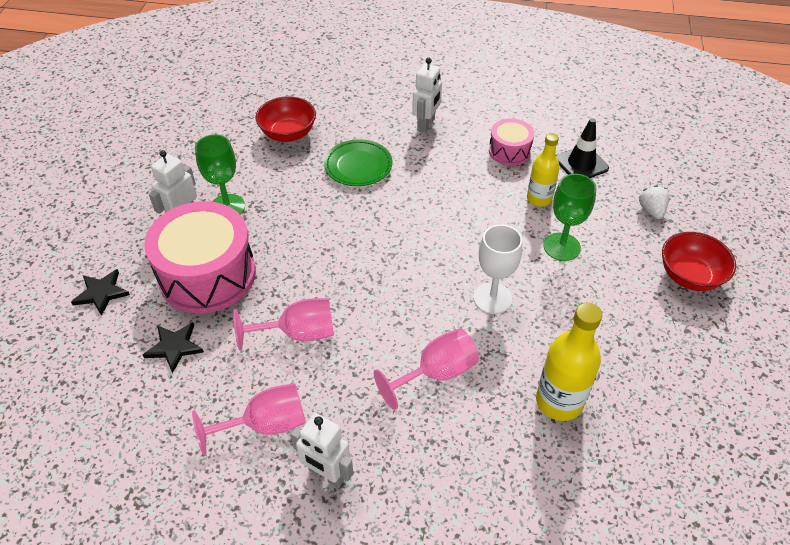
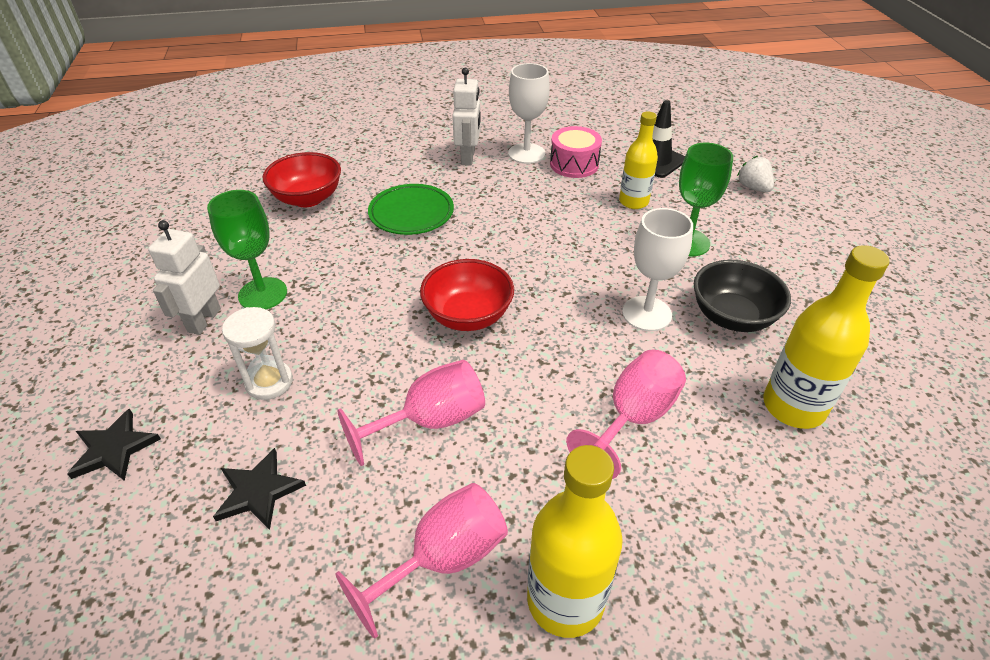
camera: 20 degrees left, 5 degrees down
(207, 275) = (269, 382): pink drum -> white hourglass
(326, 474) = (565, 600): white robot -> yellow bottle
(475, 131) = (526, 153): none -> white goblet
(558, 319) = (732, 317): none -> black bowl
(690, 276) = (833, 239): red bowl -> red bowl (468, 316)

